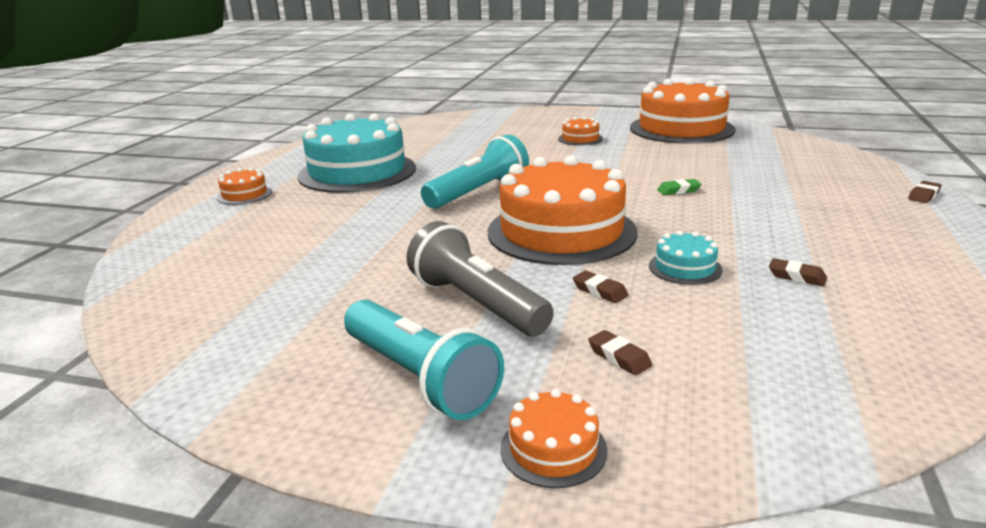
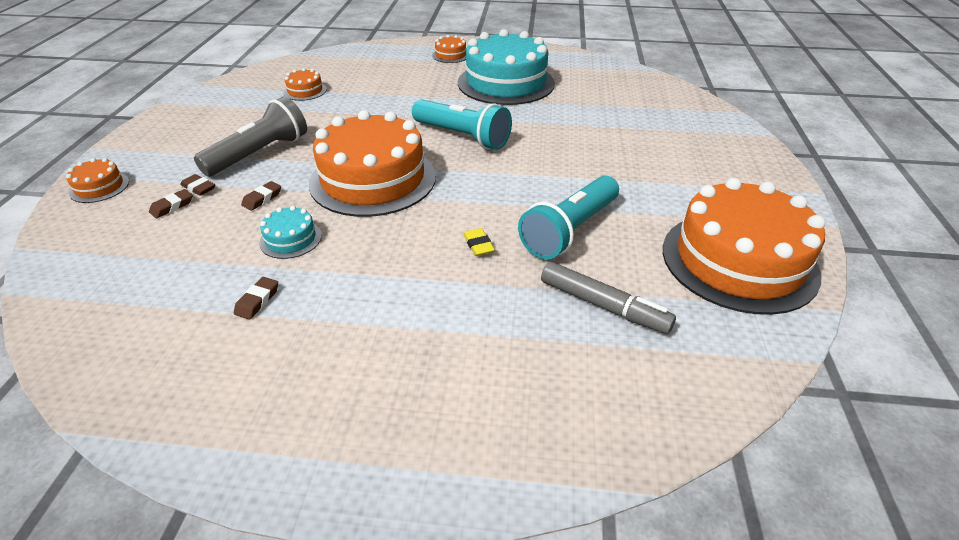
camera: 80 degrees right, 15 degrees up
(419, 378) = (182, 145): turquoise flashlight -> turquoise flashlight (570, 230)
(580, 139) = (649, 181): orange cake -> orange cake (305, 91)
(678, 190) = (478, 245): green eraser -> yellow eraser
(743, 160) = (603, 305): none -> grey marker
(923, 195) = (480, 476): brown eraser -> brown eraser (199, 188)

